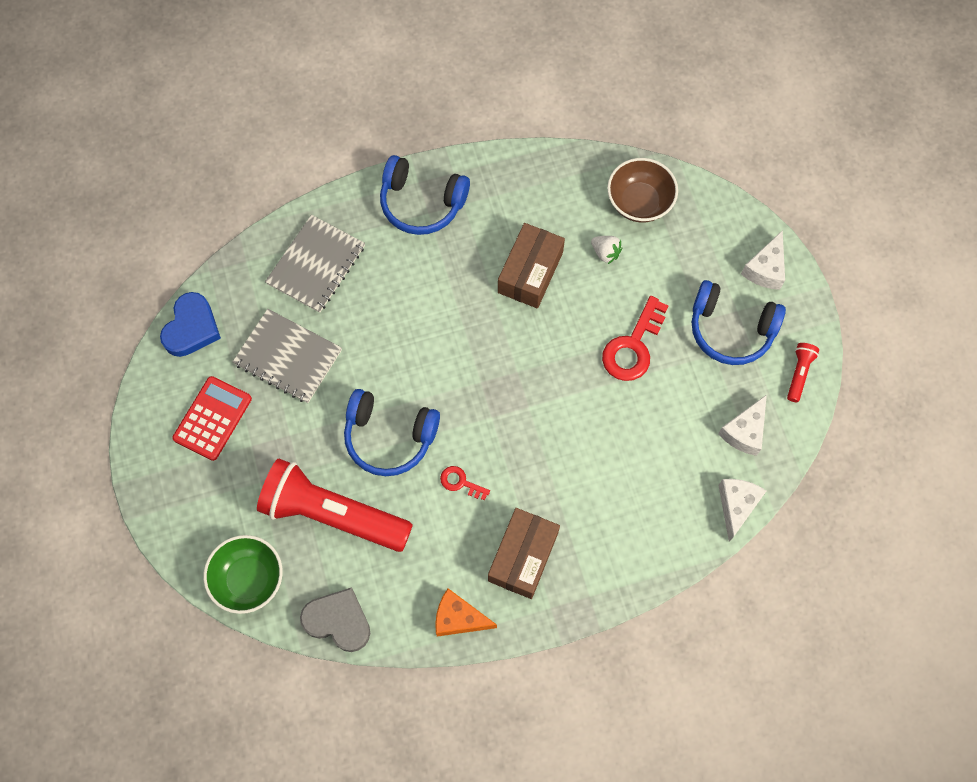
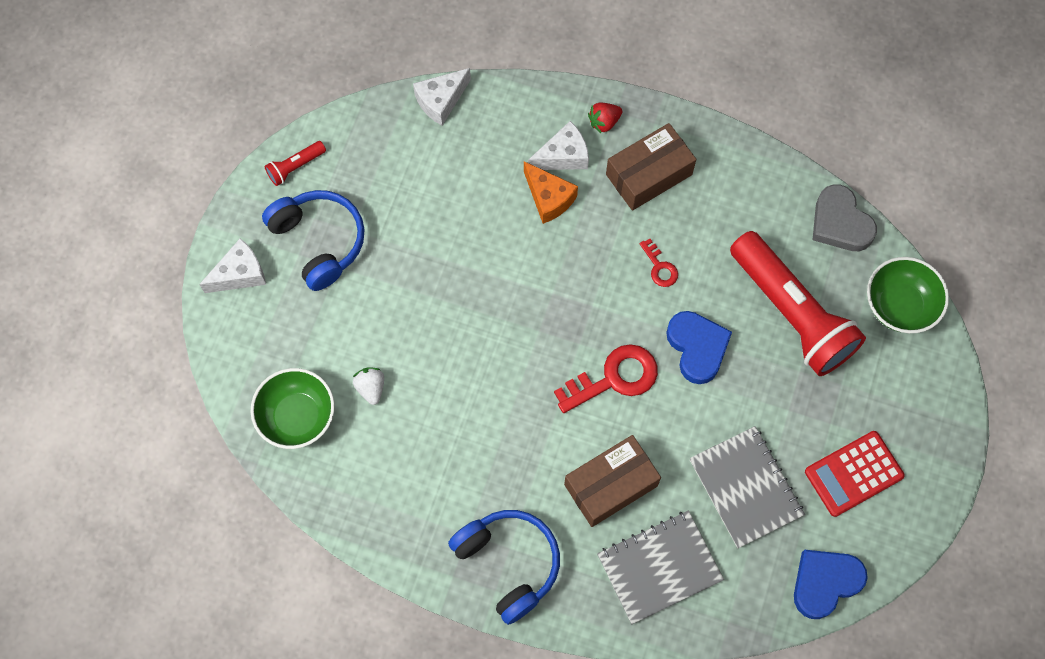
camera: 145 degrees left, 0 degrees up
(389, 437) = (697, 348): blue headphones -> blue heart
(458, 618) = (736, 162): orange cheese -> orange cheese (549, 198)
(530, 272) = (456, 417): brown box -> brown box (611, 485)
(592, 579) = (604, 122): none -> red strawberry
(633, 346) = (417, 284): red key -> red key (614, 378)
(639, 202) = (297, 416): brown bowl -> green bowl
(744, 431) = (383, 152): white cheese -> white cheese (563, 156)

